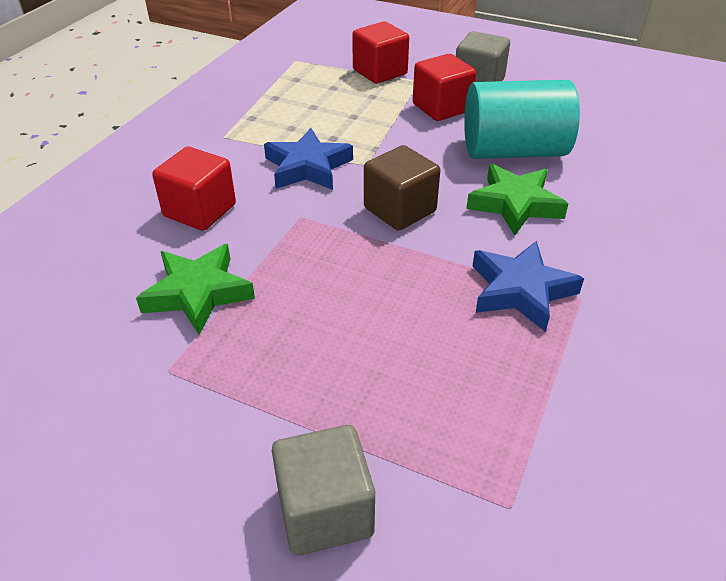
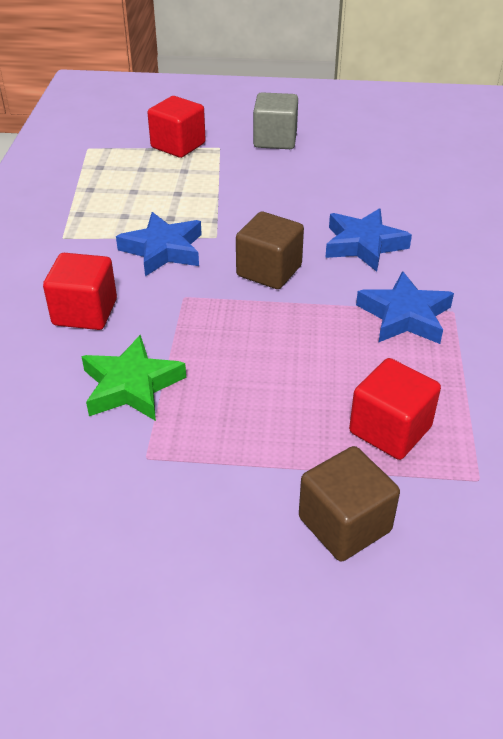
camera: 20 degrees left, 0 degrees up
(325, 511) = (344, 524): grey cube -> brown cube
(441, 108) = (254, 170): red cube -> red cube (390, 430)
(513, 151) = (338, 198): turquoise cylinder -> none
(515, 204) = (363, 245): green star -> blue star

